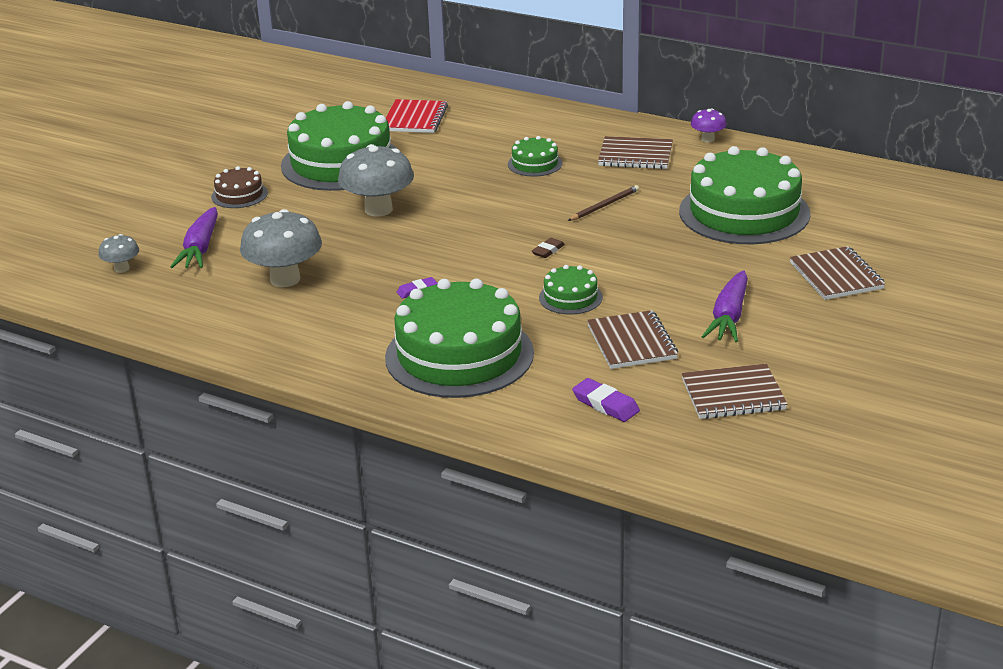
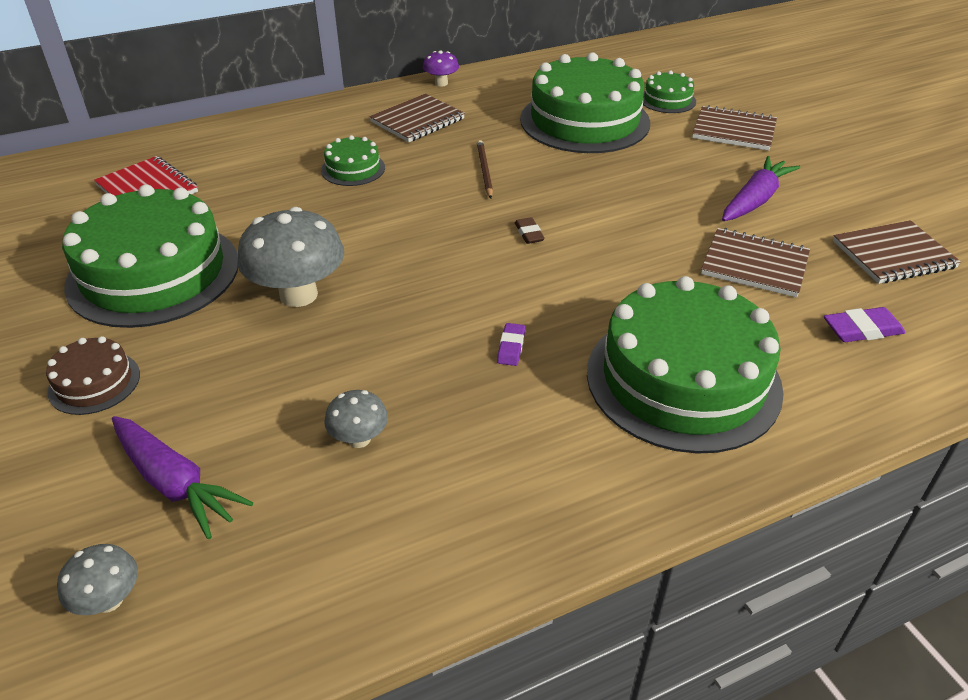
camera: 55 degrees left, 10 degrees up
(285, 279) = (359, 439): grey mushroom -> grey mushroom, size x0.51
(570, 297) = (634, 260): green cake -> green cake (667, 100)
(729, 317) = (755, 200): purple carrot -> purple carrot turned 105 degrees counterclockwise
(733, 395) = (893, 255): brown notebook -> brown notebook turned 45 degrees clockwise

